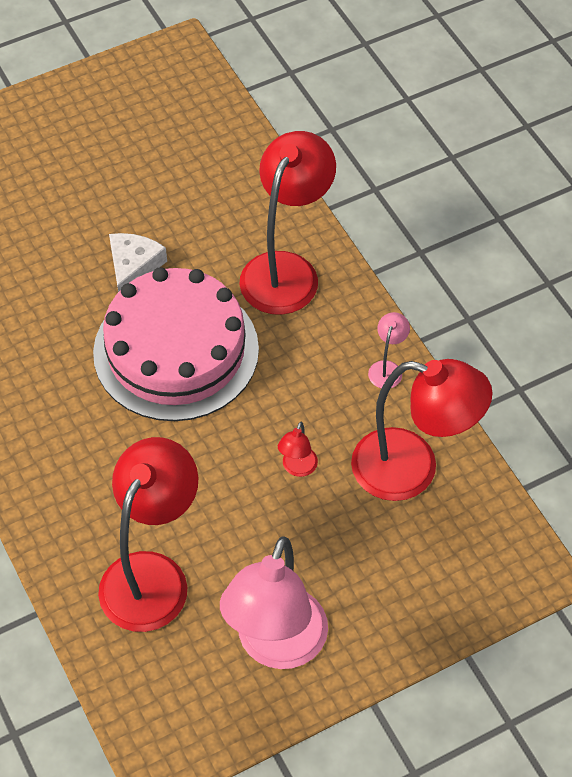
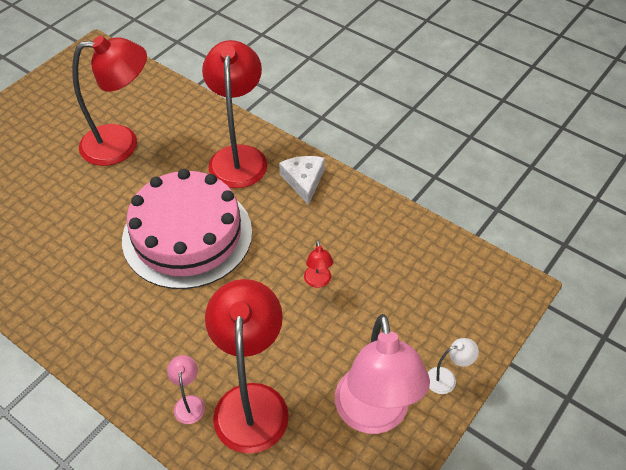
camera: 25 degrees left, 5 degrees down
(133, 267) = (127, 191): white cheese -> white cheese (304, 181)
(381, 642) = (447, 379): none -> white lamp
(387, 368) = (342, 194): pink lamp -> pink lamp (189, 403)
(412, 469) = (397, 252): red lamp -> red lamp (121, 144)

